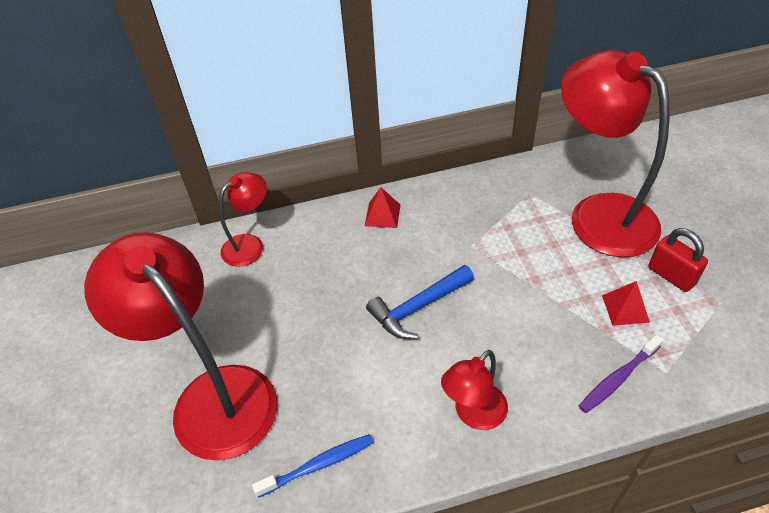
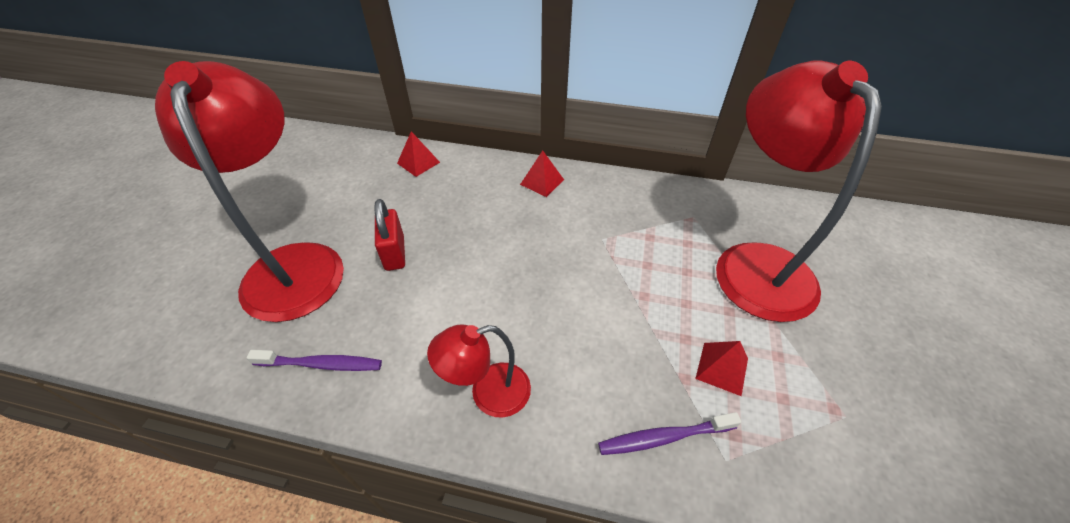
camera: 25 degrees right, 0 degrees up
(250, 245) = (418, 162): red lamp -> red pyramid
(318, 465) = (321, 364): blue toothbrush -> purple toothbrush
(418, 307) = (513, 271): blue hammer -> none
(671, 276) = (799, 359): red padlock -> red padlock (394, 253)

